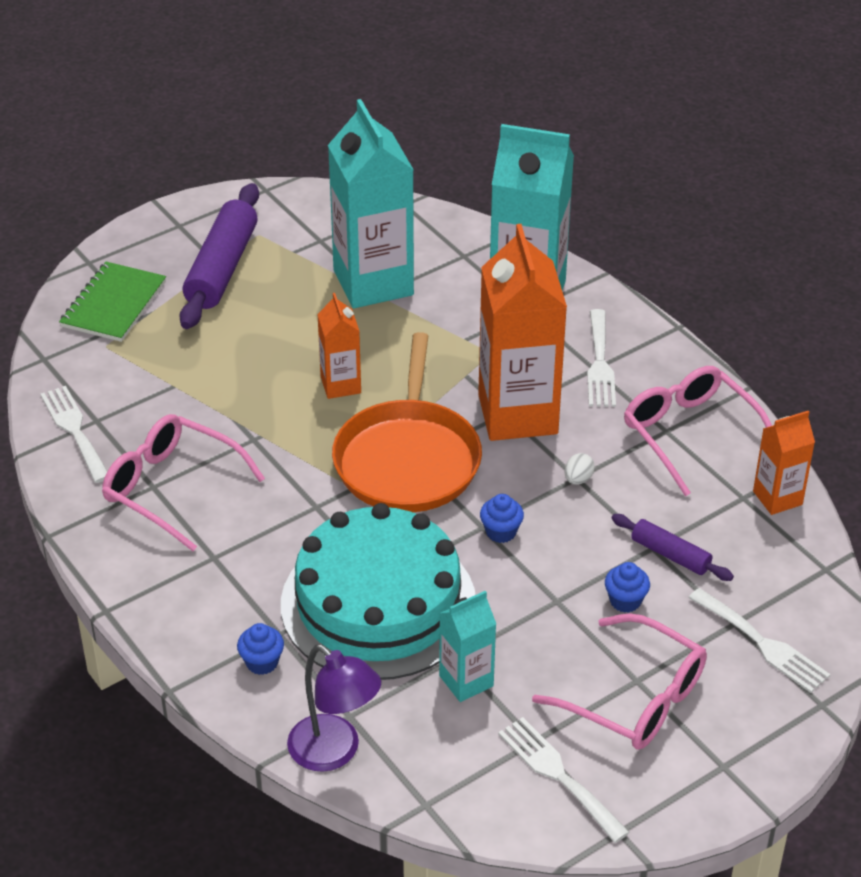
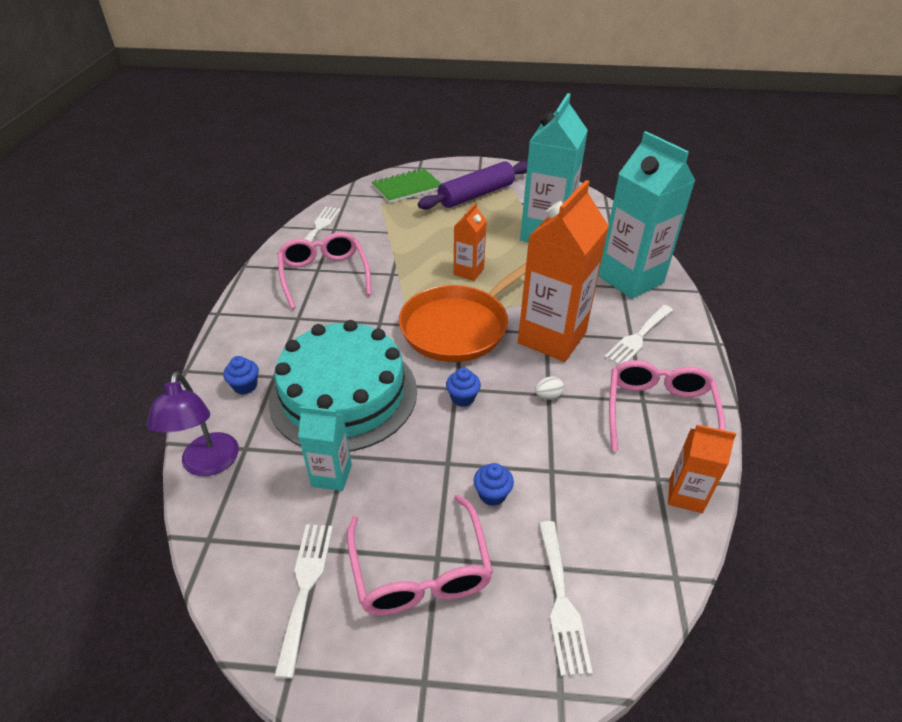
camera: 40 degrees right, 0 degrees up
(670, 555) = (559, 483): purple rolling pin -> none

